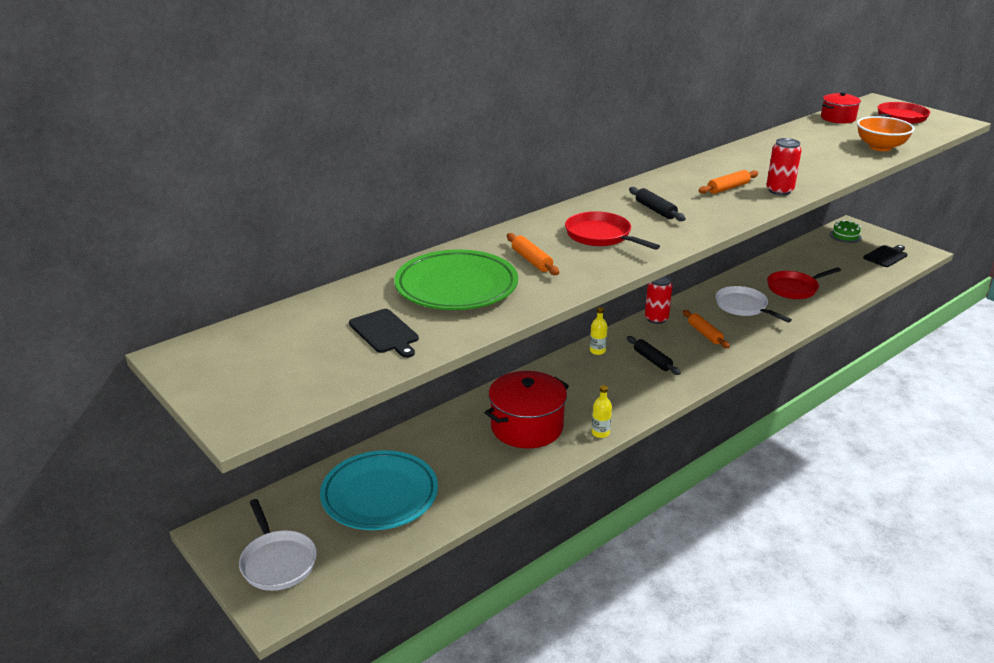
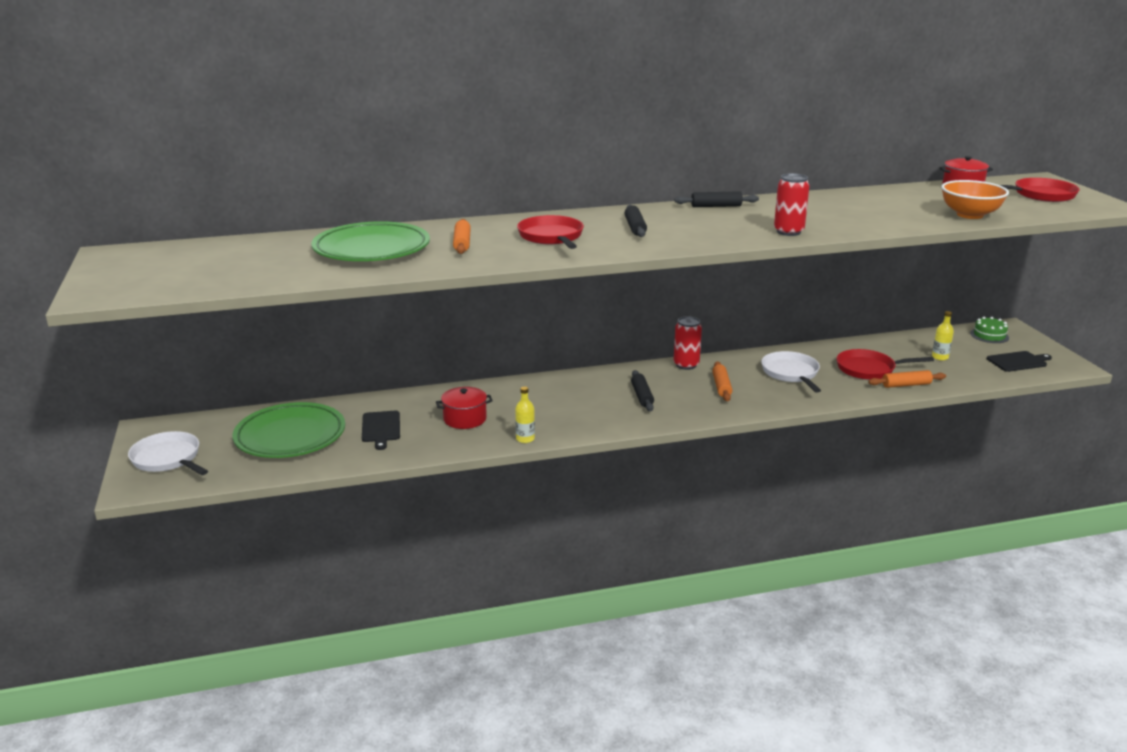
camera: 25 degrees right, 5 degrees down
(277, 562) = (168, 459): white pan -> white pan turned 135 degrees clockwise
(379, 495) = (290, 436): turquoise plate -> green plate
(385, 333) = (270, 266): black cutting board -> black cutting board (381, 428)
(526, 427) = (465, 419): red pot -> red pot, size x0.59
(597, 351) = (597, 378): yellow bottle -> yellow bottle (940, 357)
(687, 172) = (716, 206): none -> black rolling pin
(728, 188) = (737, 222): orange rolling pin -> orange rolling pin (906, 385)

